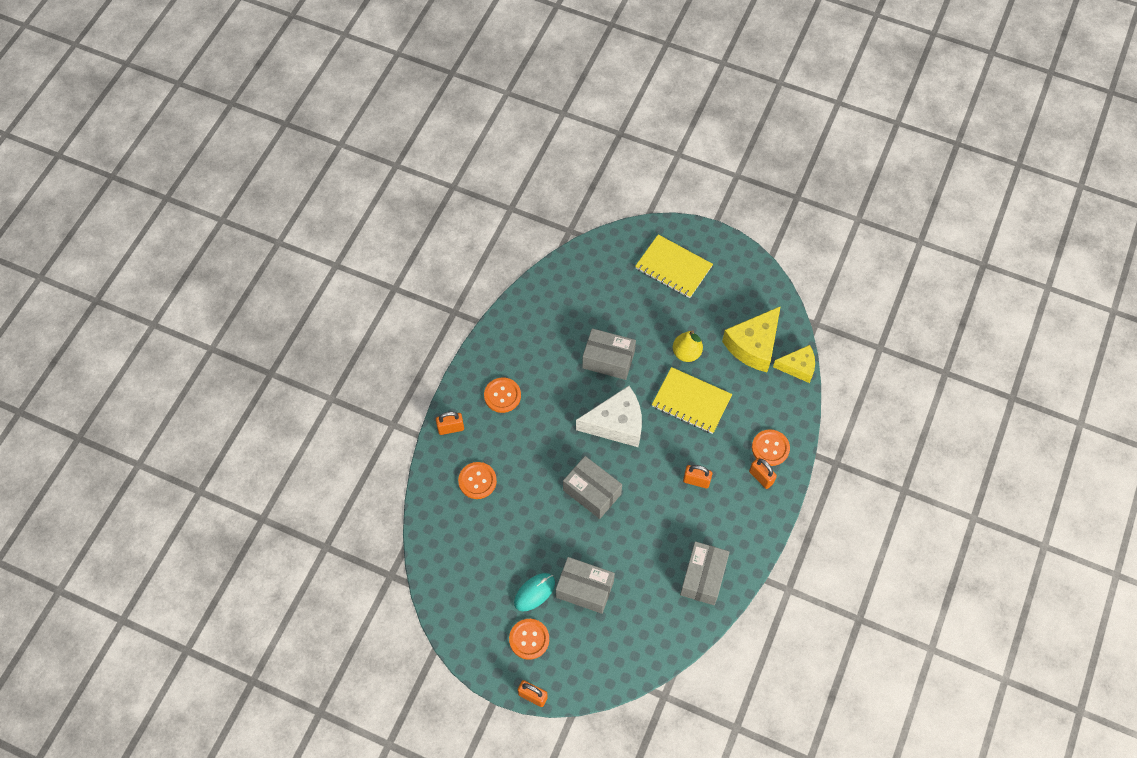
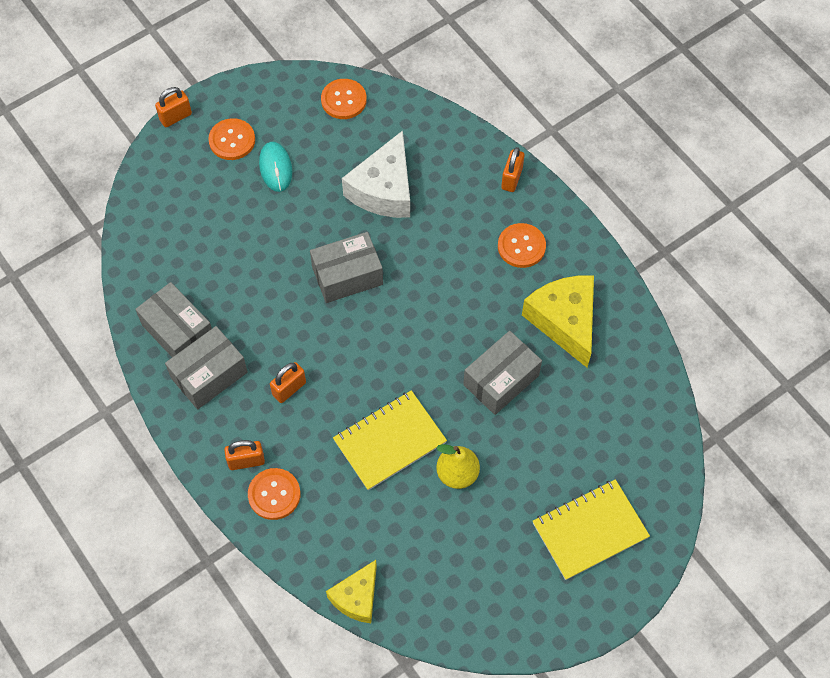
camera: 120 degrees right, 0 degrees up
(477, 481) = (433, 175): orange button -> orange button (343, 100)
(584, 589) = (246, 214): grey box -> grey box (209, 375)
(616, 423) = (413, 344): white cheese -> white cheese (384, 189)
(753, 345) = (419, 561): yellow cheese -> yellow cheese (564, 321)

